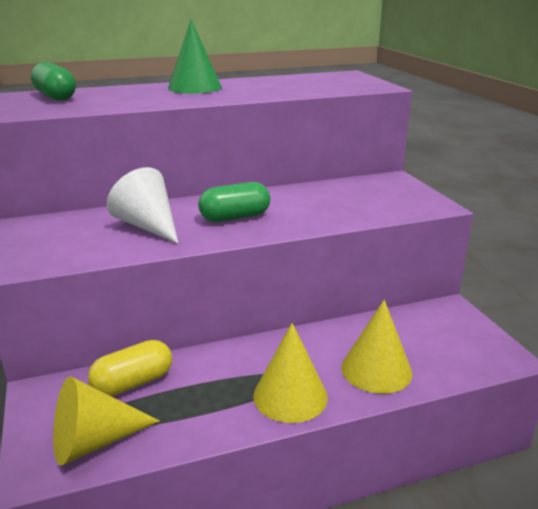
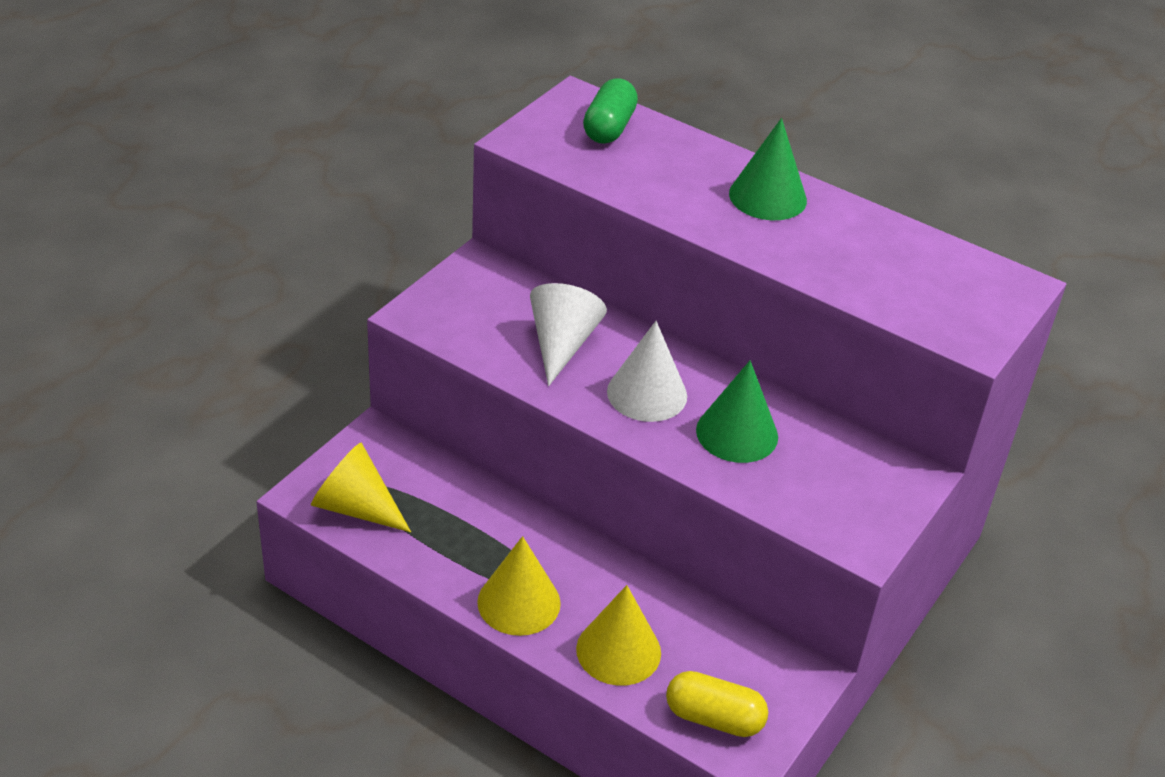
camera: 50 degrees right, 15 degrees up
(133, 383) = (439, 485): yellow capsule -> yellow capsule (714, 718)
(235, 217) = (647, 393): green capsule -> white cone
(305, 206) = (737, 433): none -> green cone

